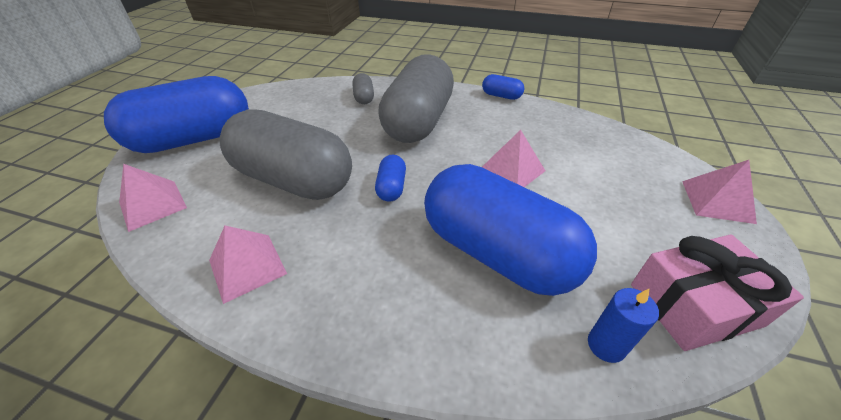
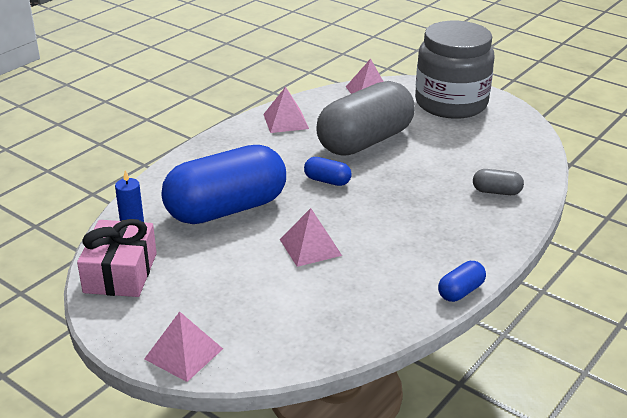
camera: 110 degrees right, 10 degrees down
(194, 139) = (451, 103): blue capsule -> grey jar
(418, 122) = (426, 215): grey capsule -> none

